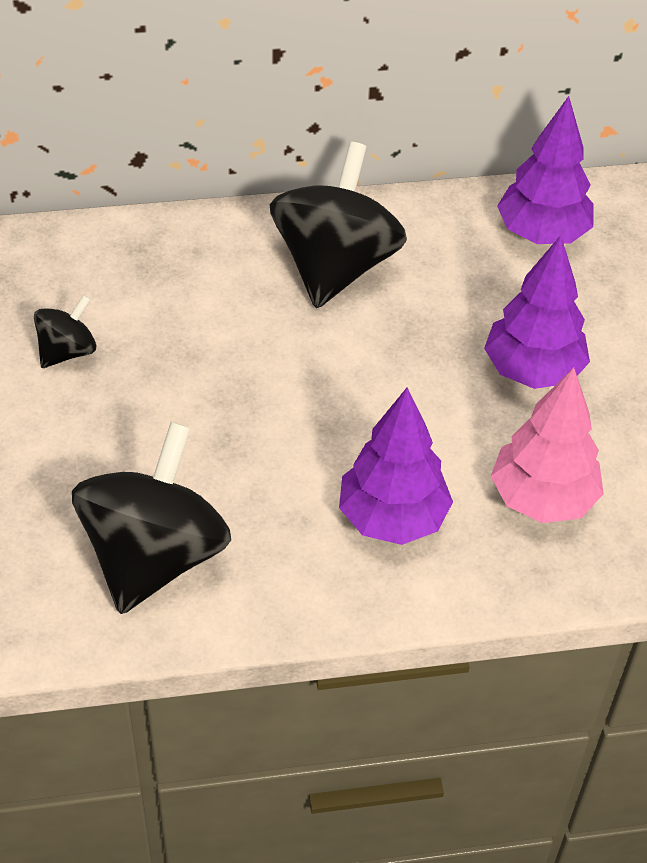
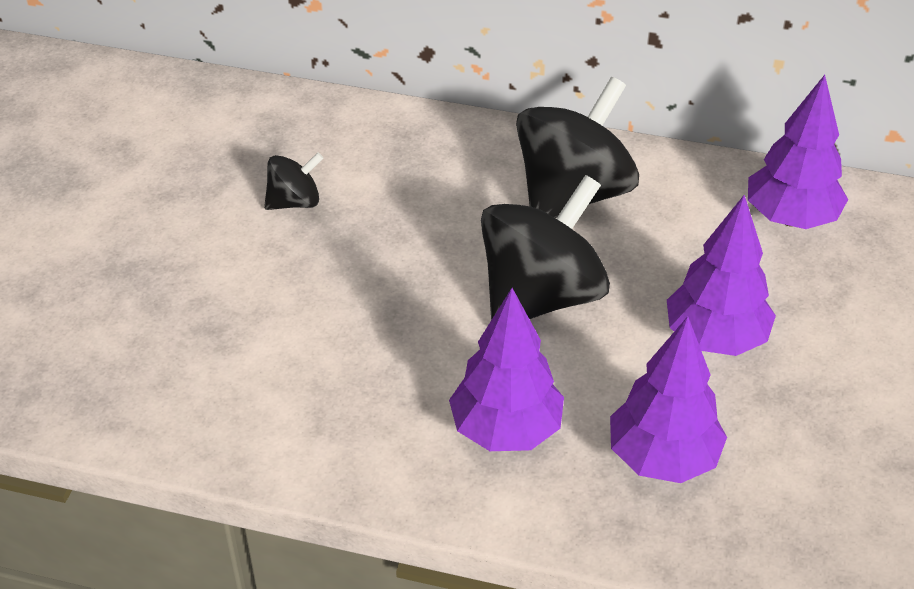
camera: 25 degrees right, 5 degrees down
(154, 556) = (272, 394): black spinning top -> black spinning top (541, 296)
(542, 499) = (662, 458): pink tree -> purple tree

